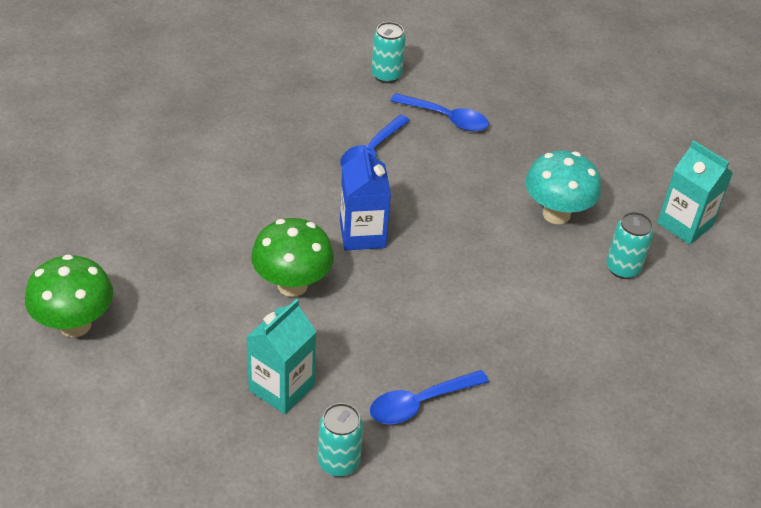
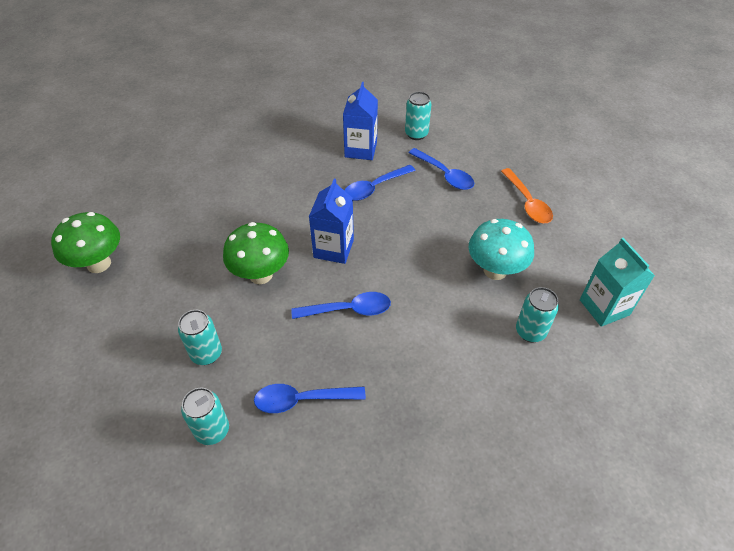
camera: 25 degrees right, 5 degrees up
(281, 387) = (206, 354): turquoise carton -> turquoise can
(328, 109) = (360, 149): none -> blue carton
(418, 297) = (348, 310): none -> blue spoon
(555, 130) = (527, 202): none -> orange spoon

